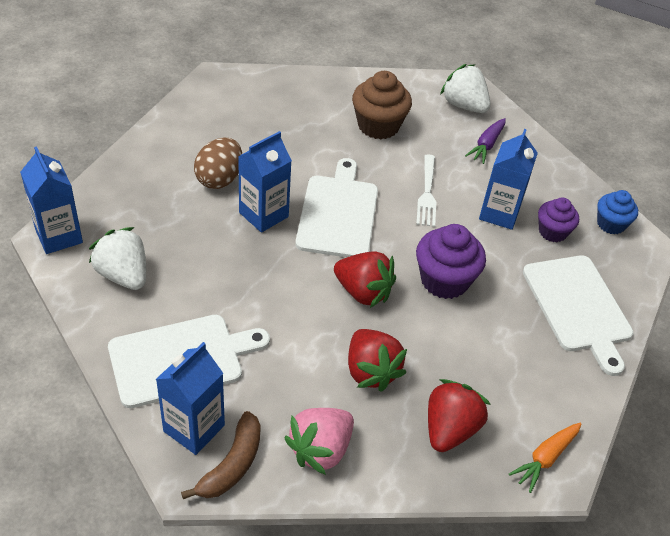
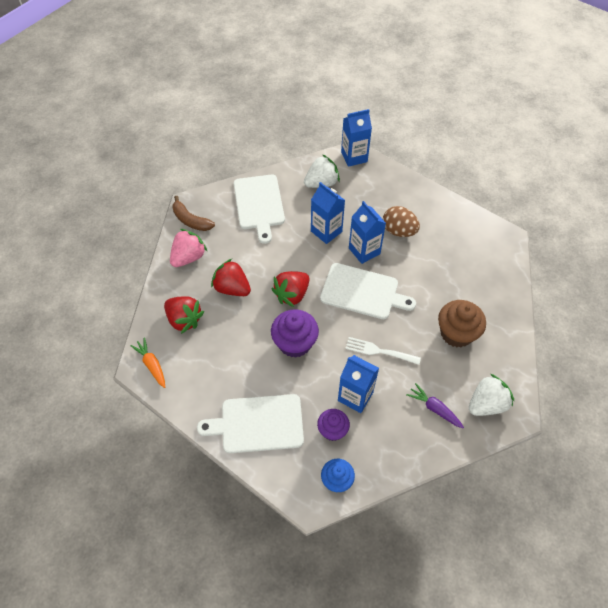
camera: 105 degrees right, 10 degrees up
(194, 428) = (215, 207): blue carton -> blue carton (326, 231)
(320, 450) = (189, 257): pink strawberry -> pink strawberry turned 75 degrees clockwise
(371, 371) = (232, 288): red strawberry -> red strawberry turned 45 degrees clockwise

